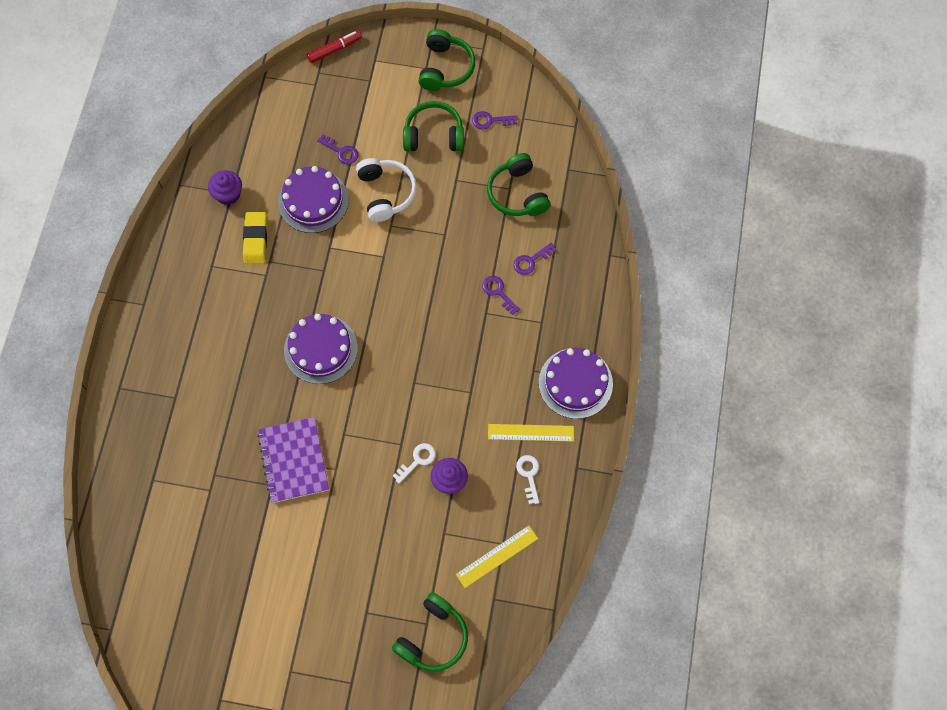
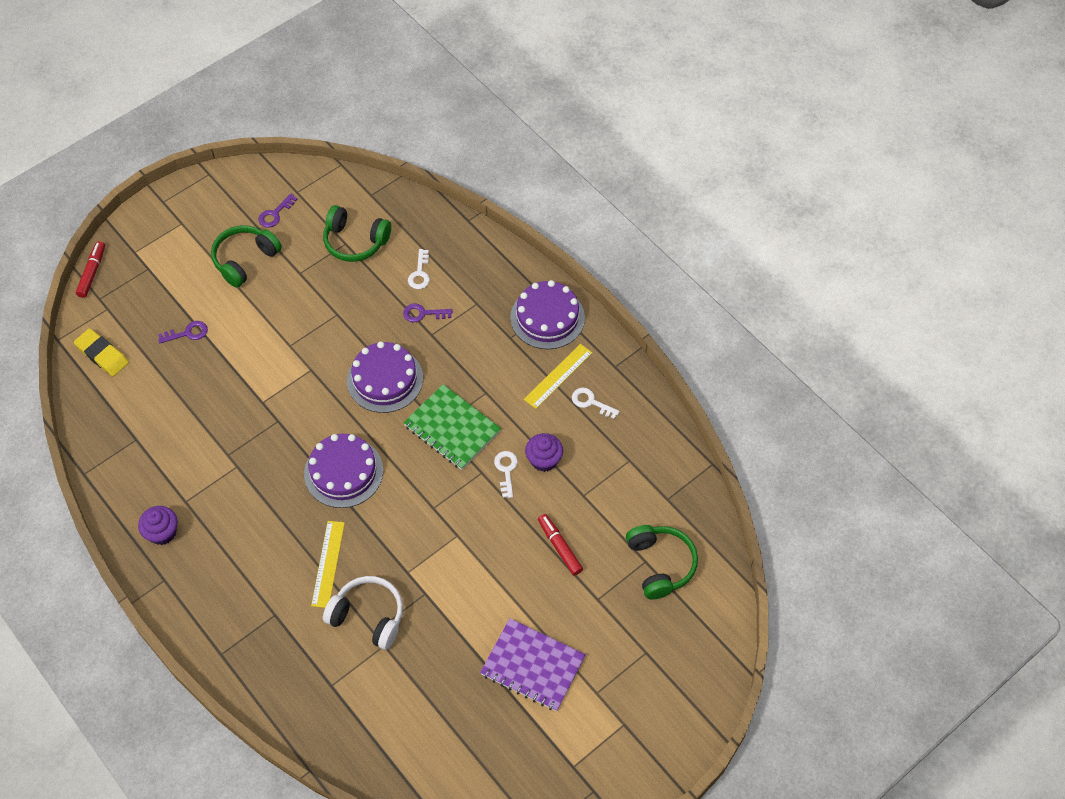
camera: 50 degrees left, 10 degrees down
(228, 194) = (134, 442): purple cupcake -> purple cupcake (162, 532)
(255, 239) = (197, 451): yellow eraser -> yellow eraser (102, 354)
(293, 460) = (420, 561): purple notebook -> purple notebook (533, 666)
(313, 201) = (209, 384): purple cake -> purple cake (385, 379)
(386, 193) = (258, 328): white headphones -> white headphones (368, 616)
(386, 550) = (559, 547): none -> red marker
(419, 393) = (452, 428): none -> green notebook
(445, 68) = (196, 210): green headphones -> none
(497, 556) = (635, 472): yellow ruler -> yellow ruler (328, 564)
(531, 261) = (420, 273): purple key -> white key

